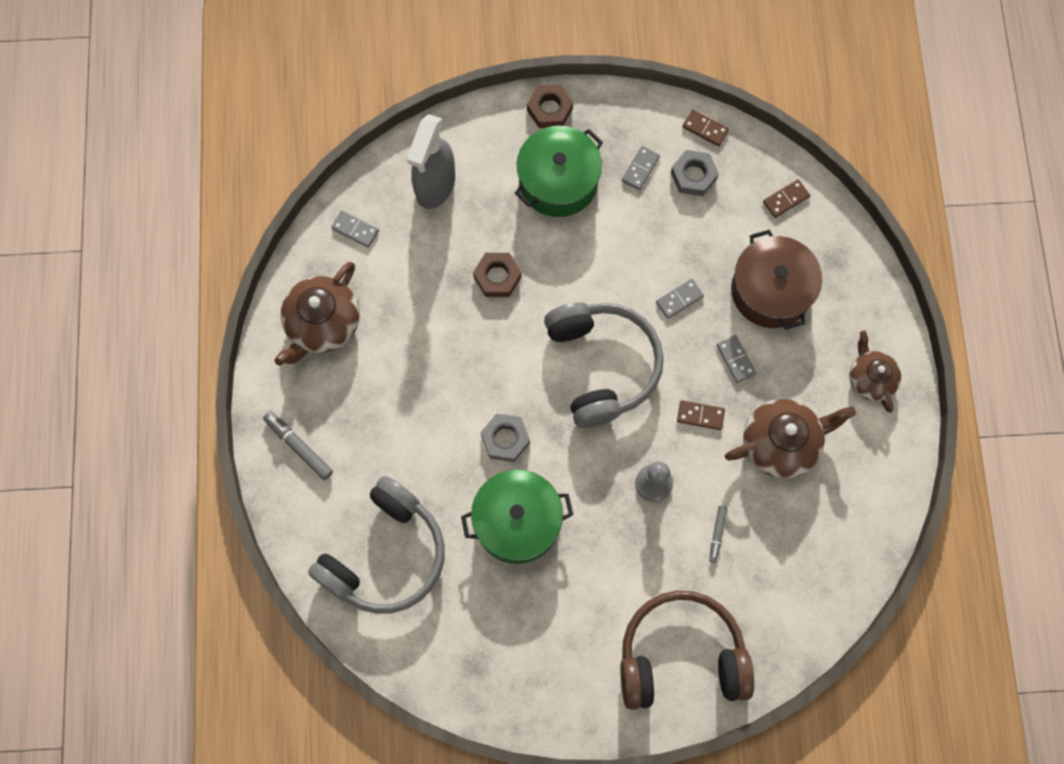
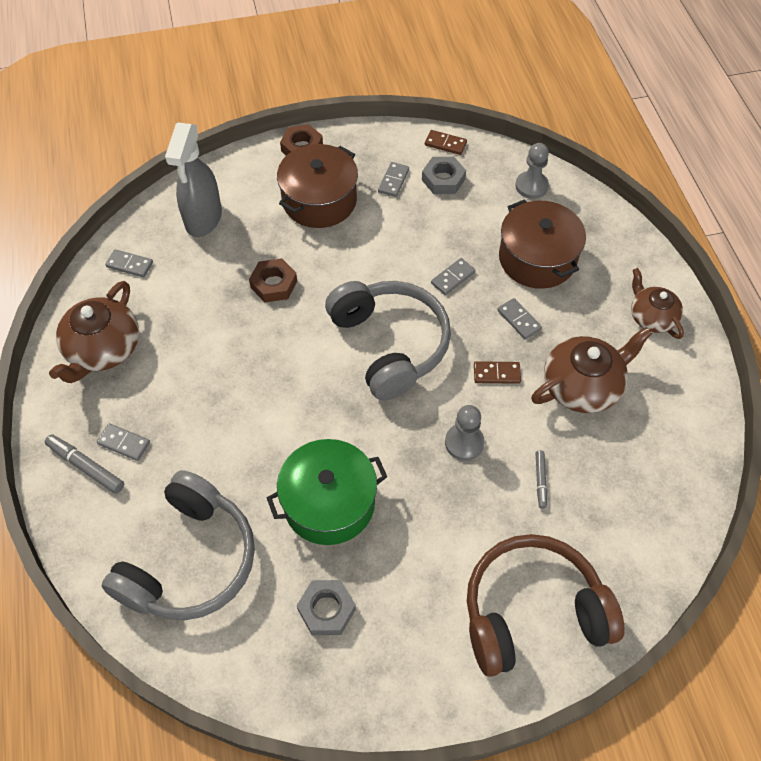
camera: 10 degrees left, 15 degrees down
(335, 429) = (124, 443): none -> grey domino
(505, 439) = (304, 425): grey nut -> grey nut (326, 610)
(558, 181) = (319, 200): green pot -> brown pot
(786, 199) = (531, 186): brown domino -> grey pawn

